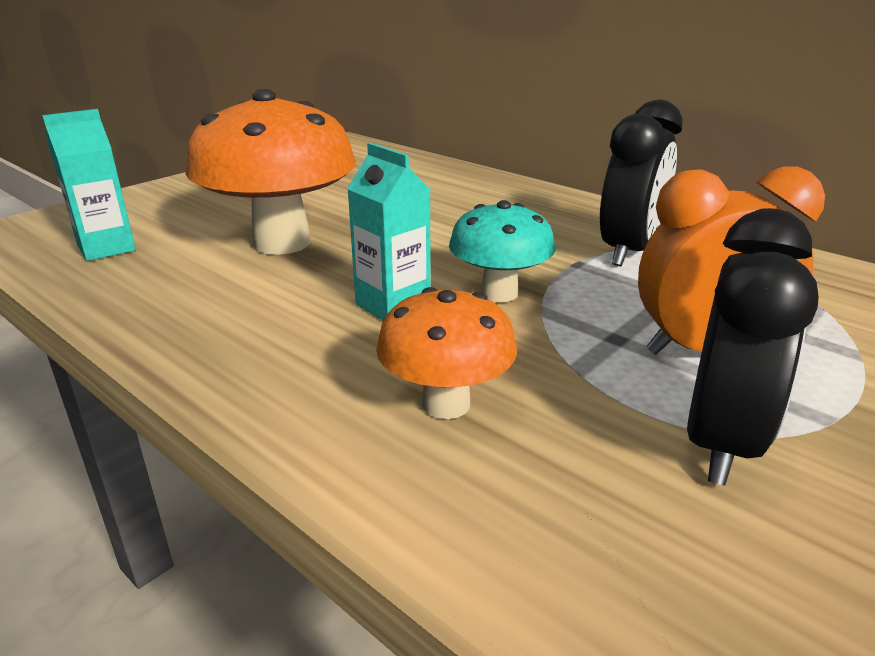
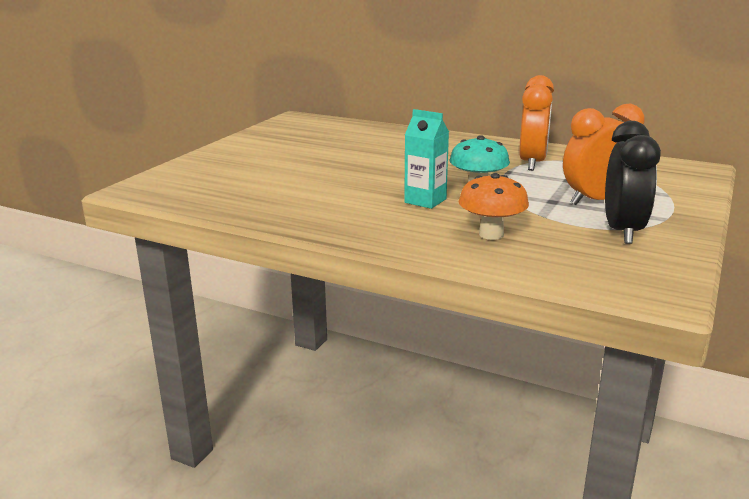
camera: 15 degrees left, 5 degrees down
(106, 248) = (215, 193): turquoise carton -> none
(282, 243) = (325, 179): orange mushroom -> none
(629, 251) = (532, 163): black clock -> orange clock

